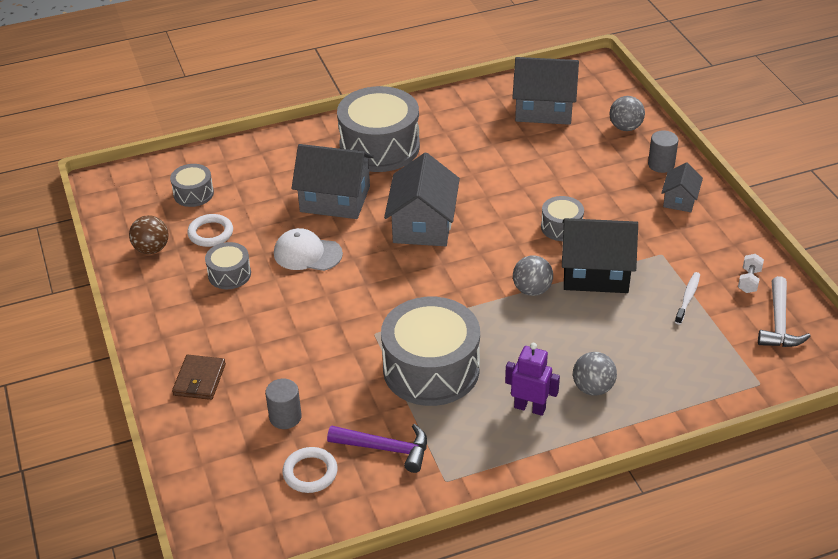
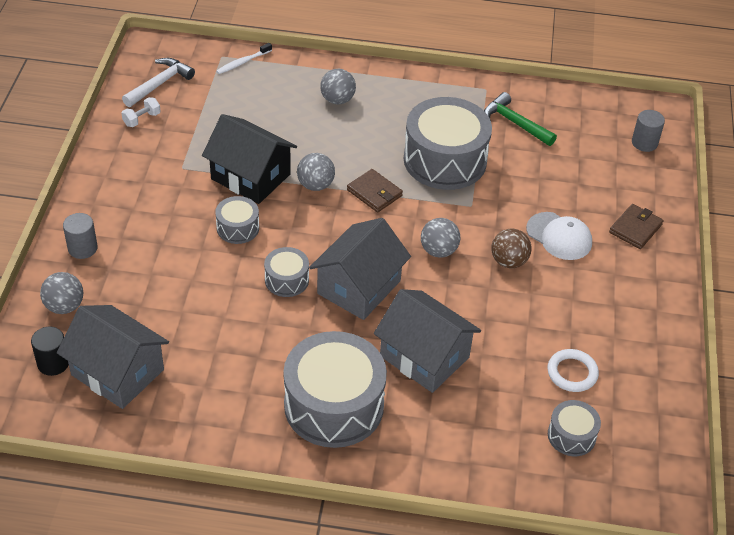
camera: 155 degrees left, 5 degrees up
(151, 249) = (640, 381): brown ball -> brown ball (508, 261)
(229, 274) = (571, 316): grey drum -> grey drum (286, 280)
(285, 417) = (578, 172): grey cylinder -> grey cylinder (644, 143)
(307, 254) = (487, 305): white cap -> white cap (559, 236)
(310, 472) = (577, 130): white ring -> none
(377, 280) = (438, 251): none -> grey ball
(385, 448) = (515, 123): purple hammer -> green hammer
(473, 306) = (374, 193): none -> brown wallet
(530, 408) = (393, 106): purple robot -> none
(591, 97) = (53, 363): none -> black cylinder
(679, 200) = (110, 206): grey house -> none
(687, 298) = (202, 127): white toothbrush -> white toothbrush (243, 62)

